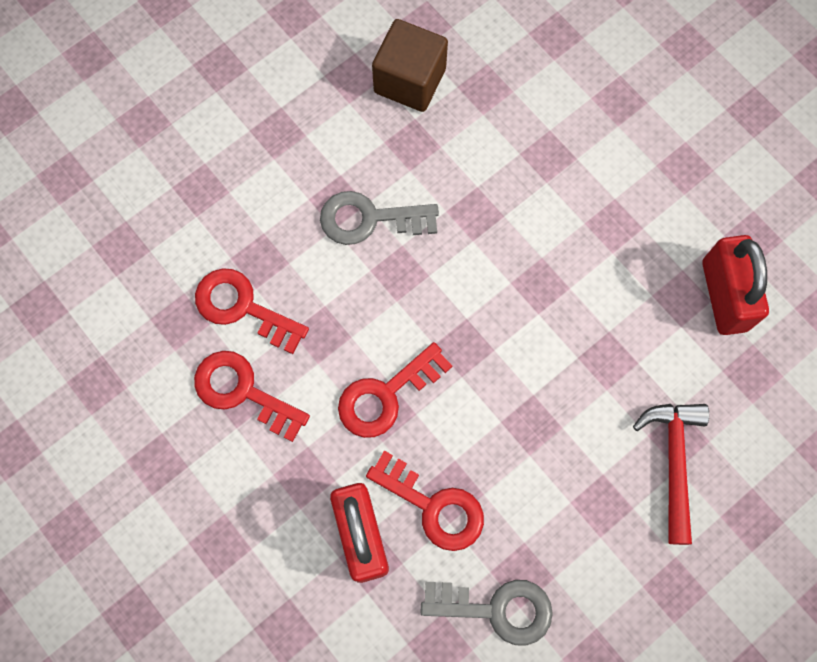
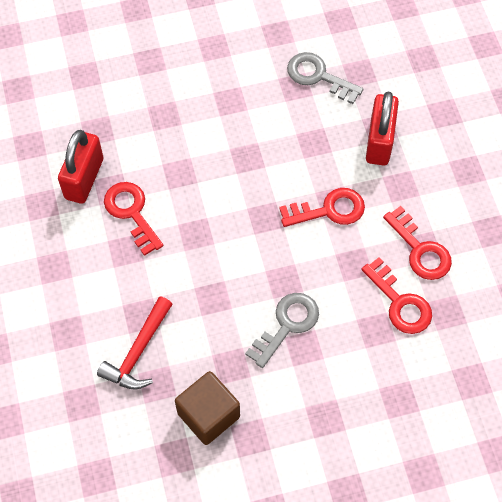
camera: 155 degrees left, 10 degrees down
(369, 219) = (287, 325): grey key -> grey key turned 75 degrees counterclockwise
(433, 506) = (329, 139): red key -> red key (131, 213)
(674, 462) = (175, 104): red hammer -> red hammer (138, 351)

